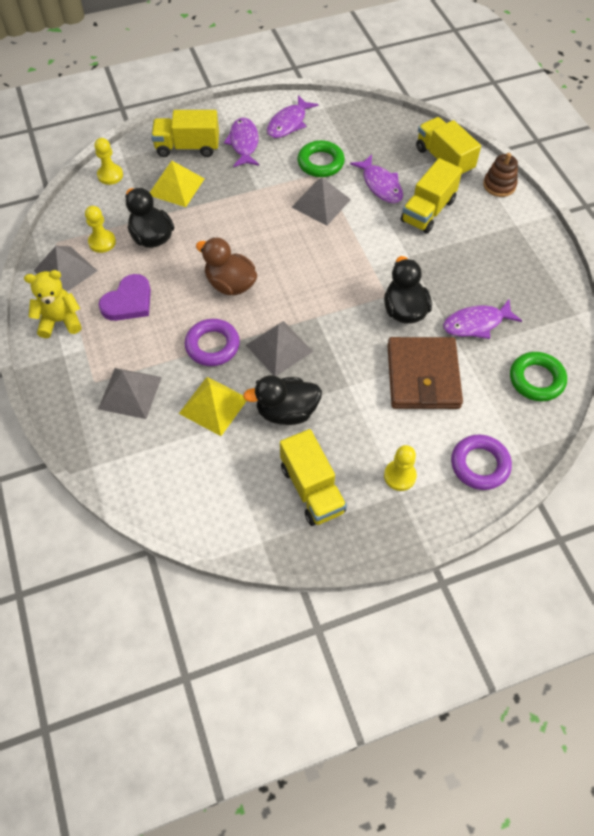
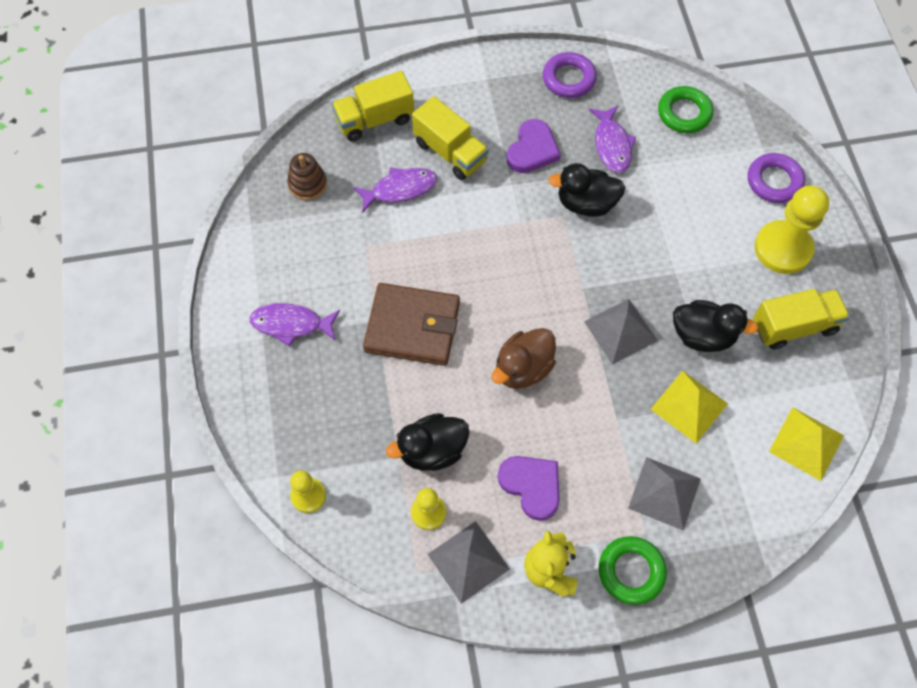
camera: 80 degrees left, 5 degrees up
(176, 186) = (349, 414): yellow pyramid -> yellow pyramid (806, 443)
(187, 147) = (280, 392): yellow truck -> none
(212, 345) = (609, 398): purple ring -> purple ring (568, 79)
(286, 411) = (702, 336): black duck -> black duck turned 75 degrees counterclockwise
(288, 123) = (268, 268): purple fish -> none
(320, 163) = (348, 244): green ring -> green ring (631, 571)
(321, 203) = (415, 255): grey pyramid -> none
(399, 476) = (783, 248): yellow pawn -> yellow pawn, size x1.83
(423, 376) = (671, 205): brown wallet -> brown wallet (412, 327)
(450, 266) = (532, 150): none -> purple heart
(499, 185) = (426, 79): brown stacking toy -> brown stacking toy (307, 184)

